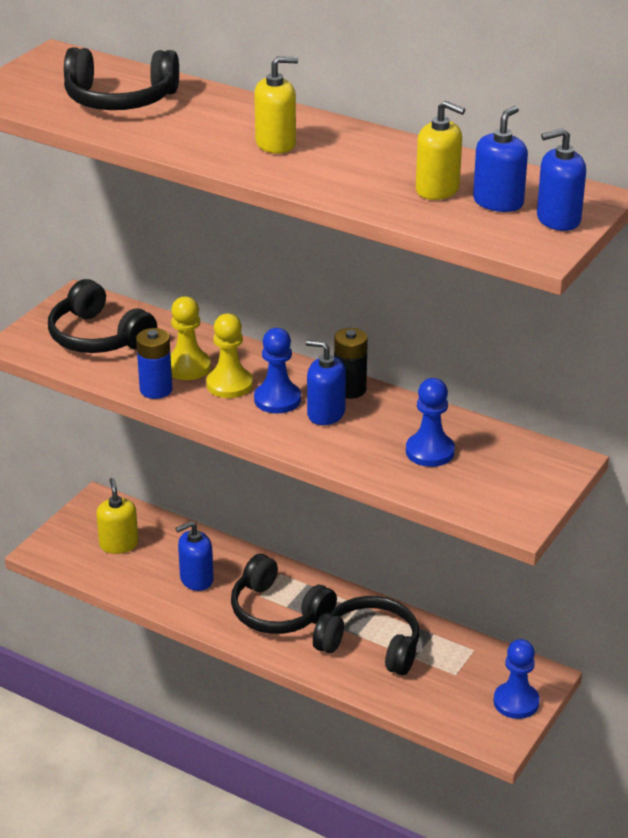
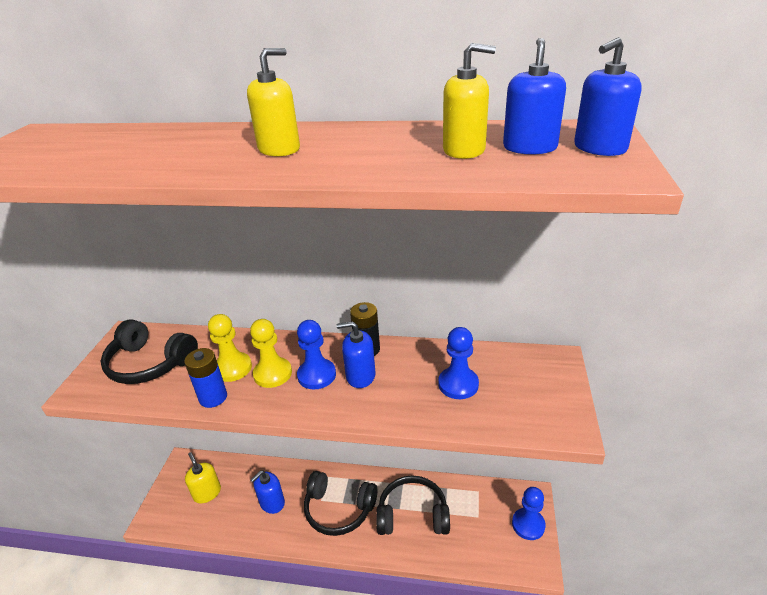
camera: 20 degrees left, 0 degrees up
(120, 99) = (105, 148): black headphones -> none

